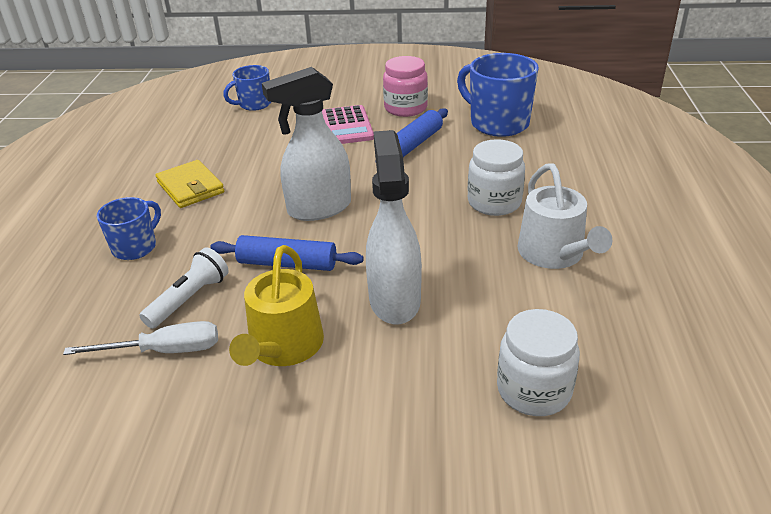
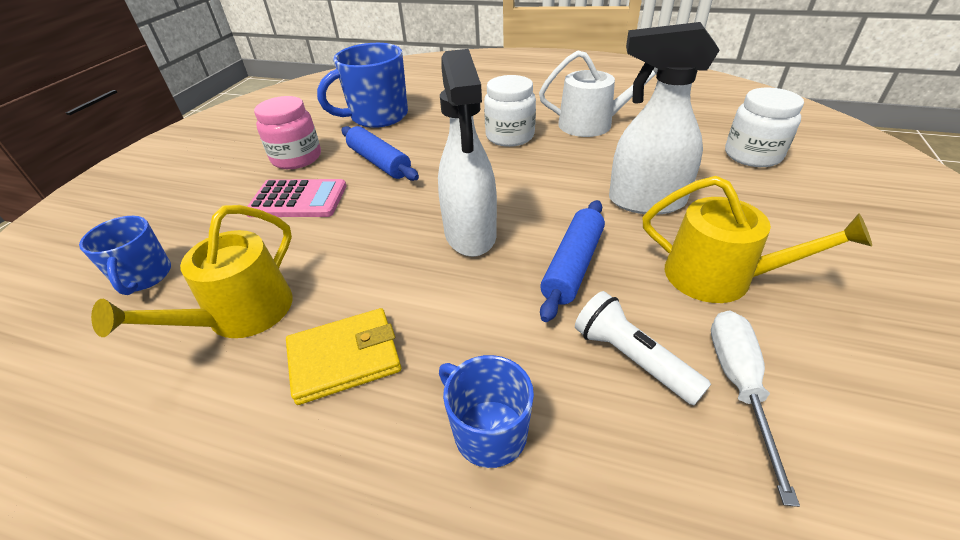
camera: 75 degrees left, 5 degrees up
(224, 144) = (241, 315): none -> yellow watering can

